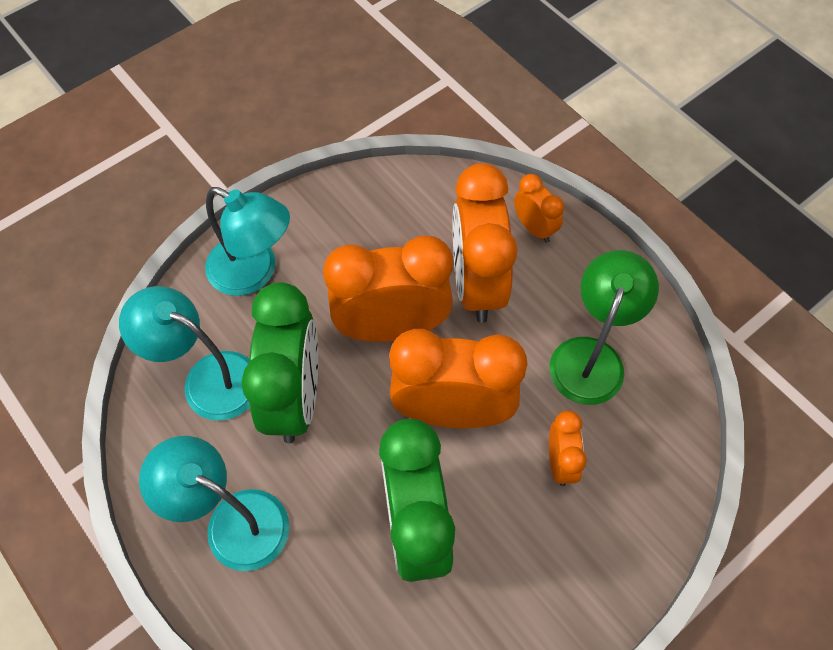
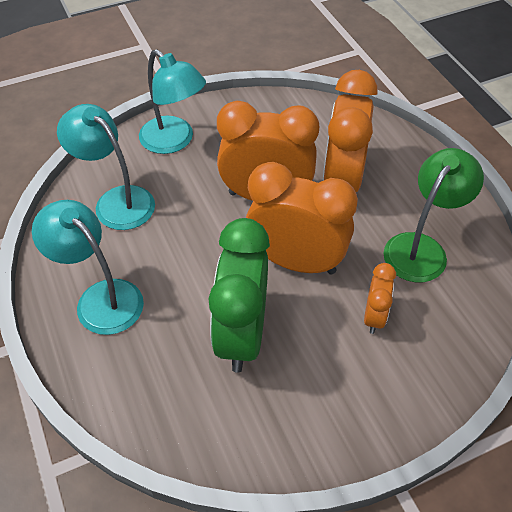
camera: 15 degrees right, 10 degrees down
(294, 398) = (176, 227): green clock -> none
(534, 228) = (399, 153): orange clock -> none

